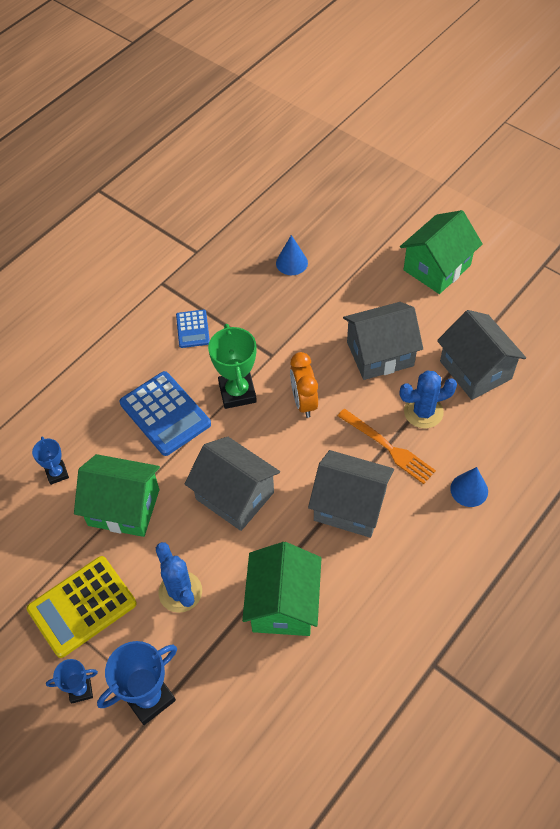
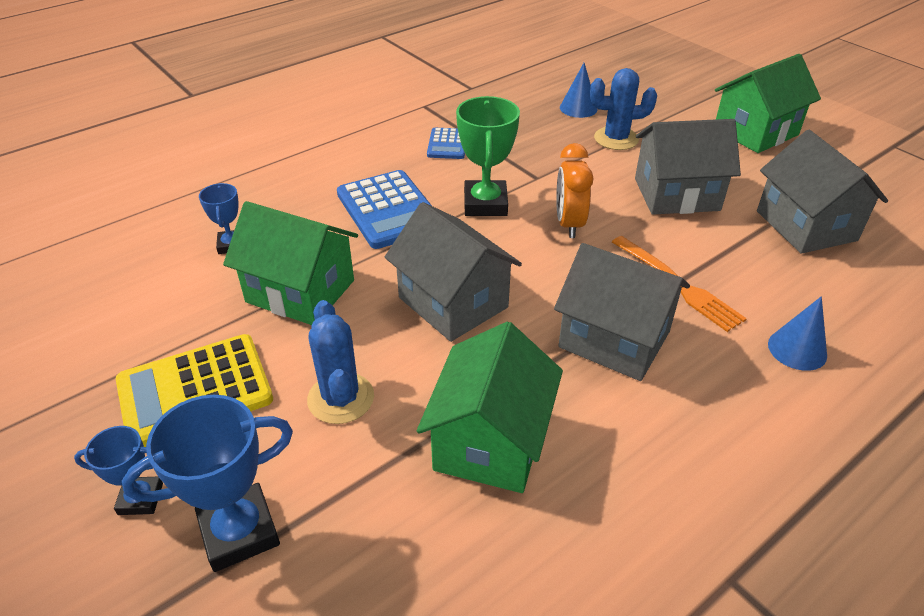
camera: 10 degrees right, 15 degrees down
(423, 412) = (731, 256): blue cactus -> blue cactus (616, 139)

